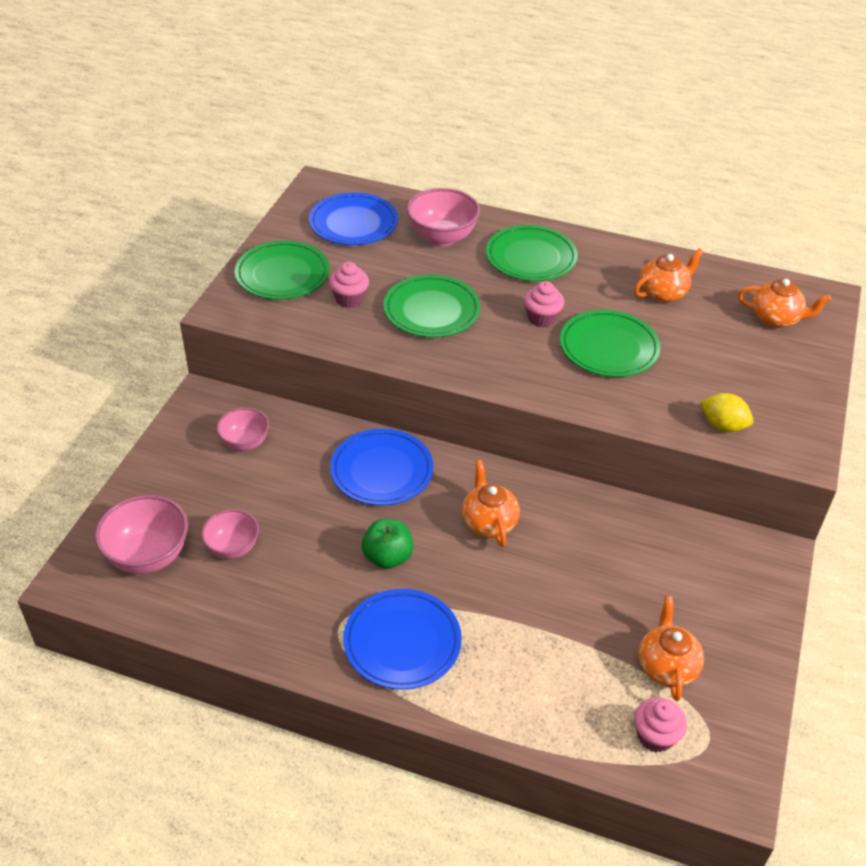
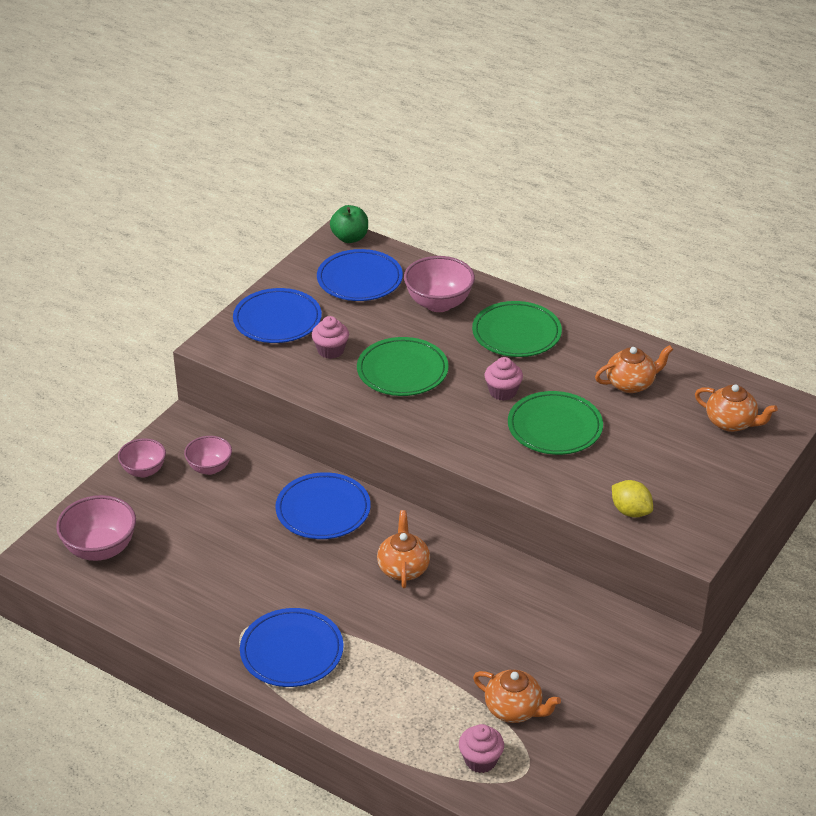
camera: 15 degrees right, 5 degrees down
(232, 548) = (172, 554): pink bowl -> pink bowl (144, 471)
(282, 274) = (277, 320): green plate -> blue plate
(387, 557) = (303, 582): green apple -> green apple (350, 238)
(666, 666) = (514, 709): orange teapot -> orange teapot turned 105 degrees clockwise

